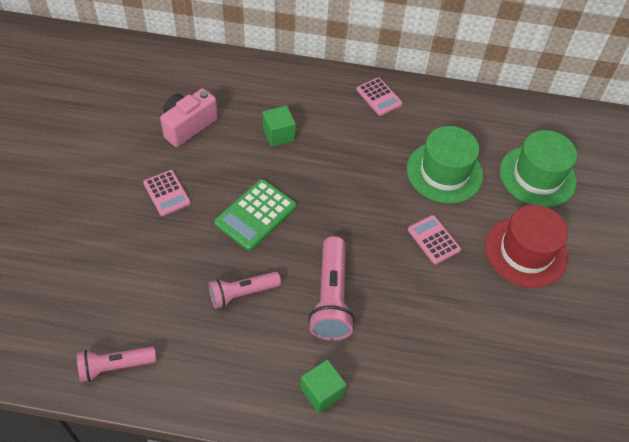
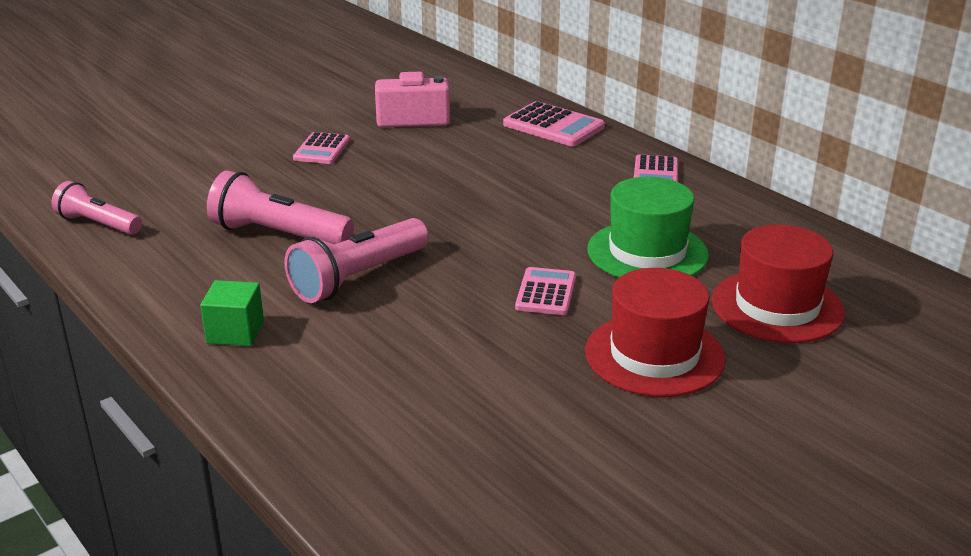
camera: 45 degrees right, 25 degrees down
(242, 293) = (278, 235): pink flashlight -> pink flashlight, size x1.52
(256, 215) = (379, 195): green calculator -> none
(279, 82) = (553, 126): none -> pink calculator
(279, 134) = (494, 156): green cube -> none
(537, 176) = (777, 306): green hat -> red hat

